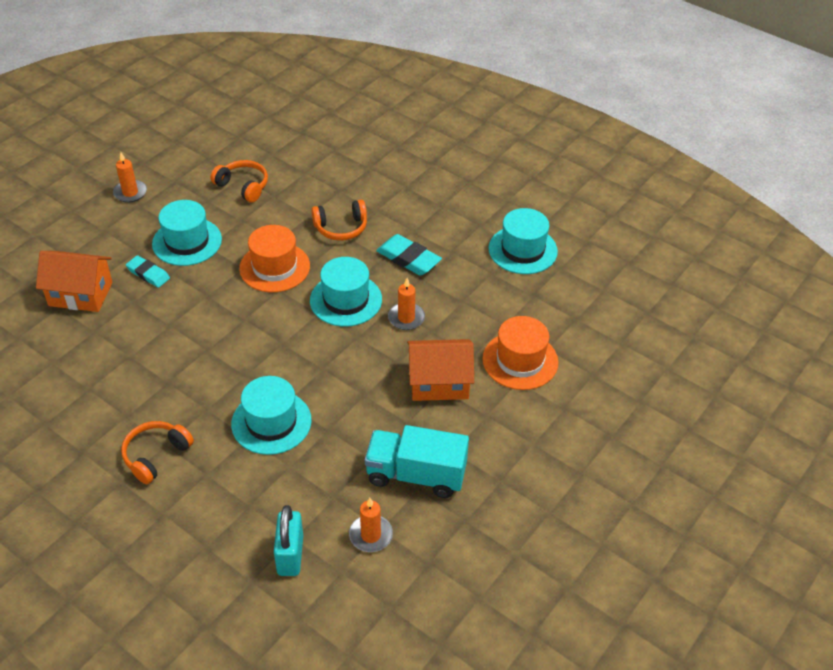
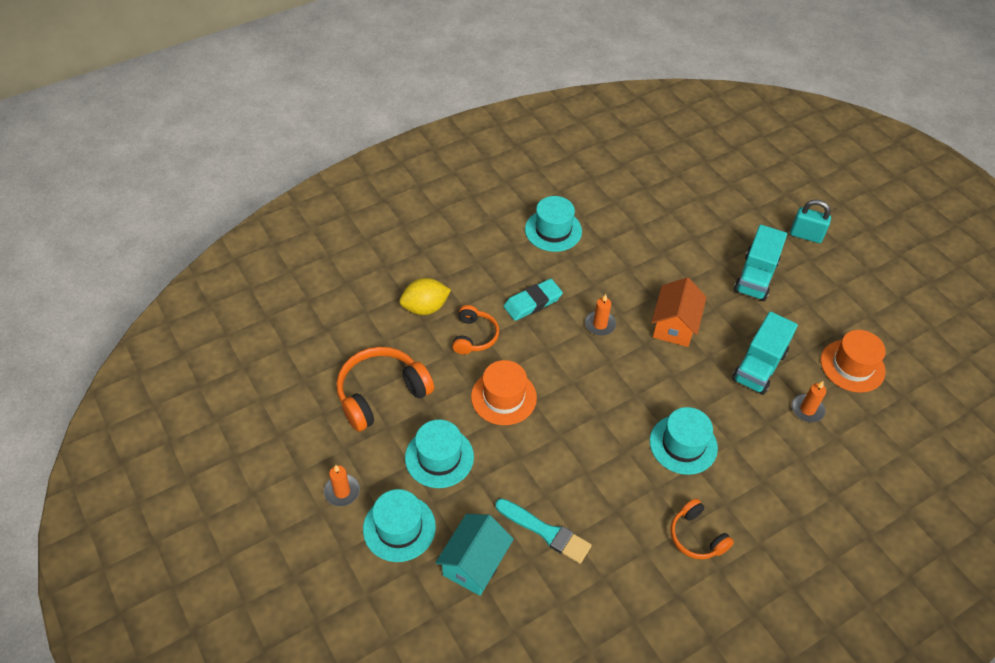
camera: 70 degrees left, 5 degrees up
(80, 294) = (474, 563): orange house -> turquoise house
(127, 335) = (546, 532): none -> turquoise brush
(148, 274) = (470, 499): turquoise eraser -> none
(243, 186) = (381, 394): orange headphones -> orange headphones, size x1.70
(290, 555) = (815, 464): turquoise padlock -> turquoise padlock (806, 235)
(346, 300) = (564, 358): turquoise hat -> turquoise hat (399, 528)
(360, 185) = (425, 308): none -> yellow lemon
(520, 360) = (668, 271): orange hat -> orange hat (852, 366)
(562, 448) = (755, 277): none -> turquoise truck

